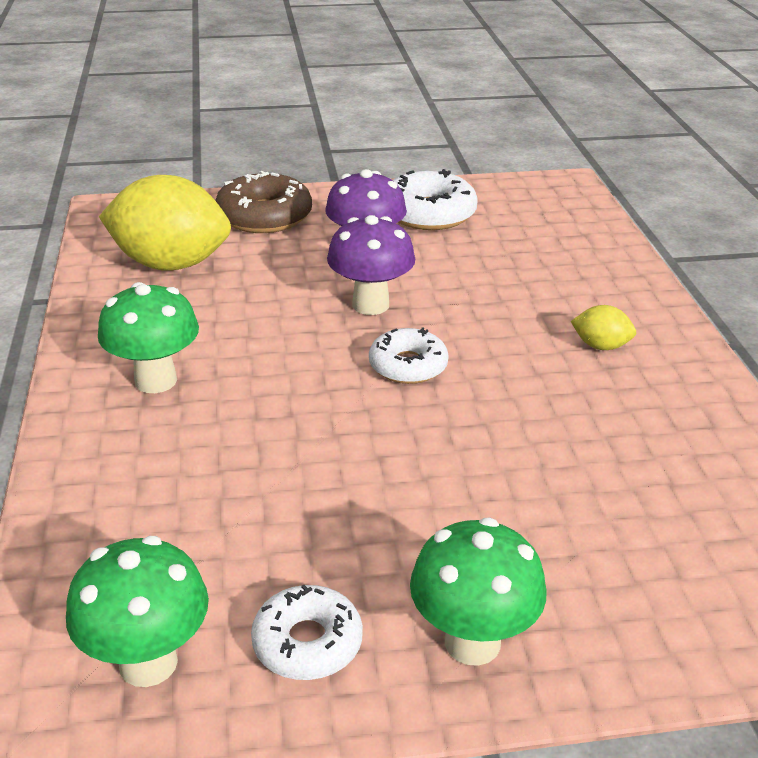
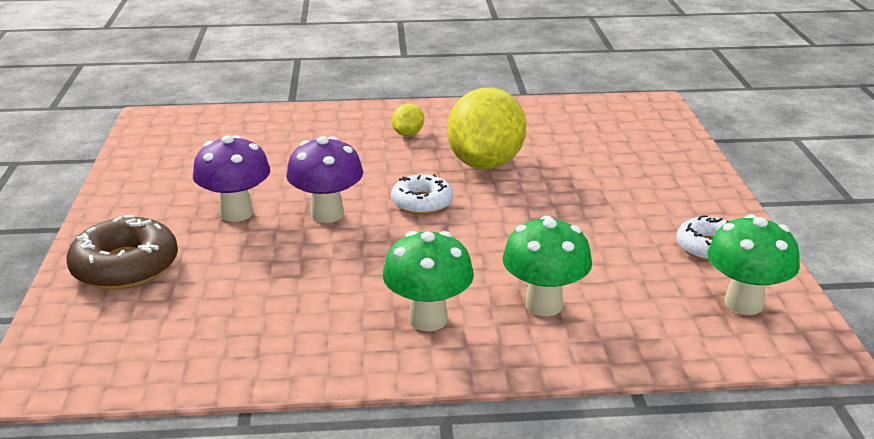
camera: 85 degrees left, 5 degrees down
(171, 264) = (208, 322): yellow lemon -> yellow lemon (485, 163)
(428, 214) = (172, 180): white donut -> none
(472, 642) = (692, 198): green mushroom -> green mushroom (544, 305)

